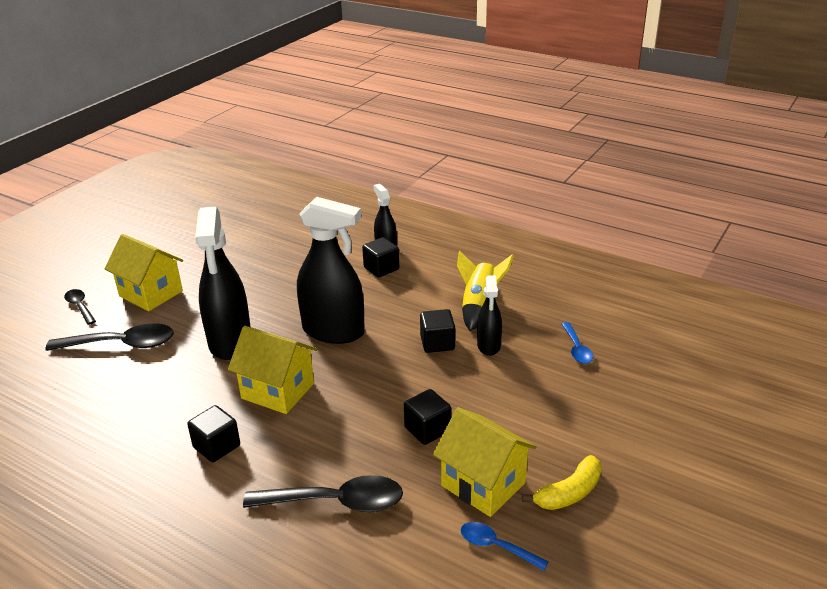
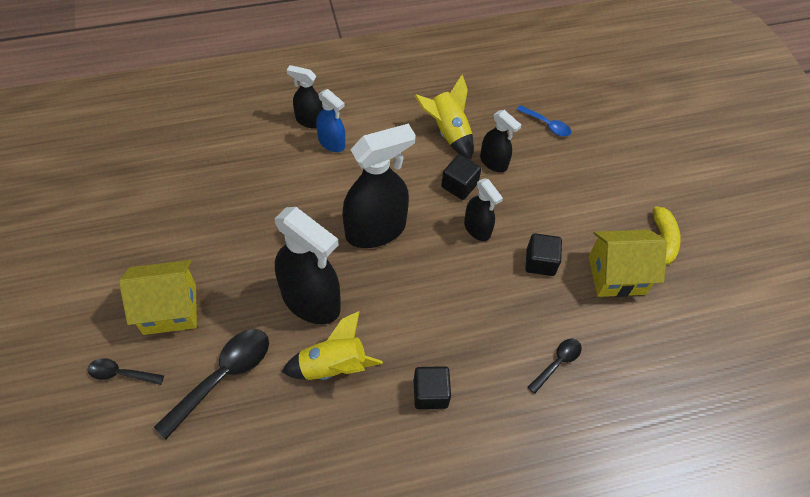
camera: 50 degrees left, 25 degrees up
(185, 384) = (333, 366): none -> yellow rocket
(278, 391) = (408, 313): yellow house -> none
(335, 502) = (557, 363): black spoon -> black spoon, size x0.55
(381, 268) = (331, 143): black cube -> blue spray bottle
(409, 376) = (477, 229): none -> black spray bottle
(496, 546) = (670, 311): blue spoon -> none

